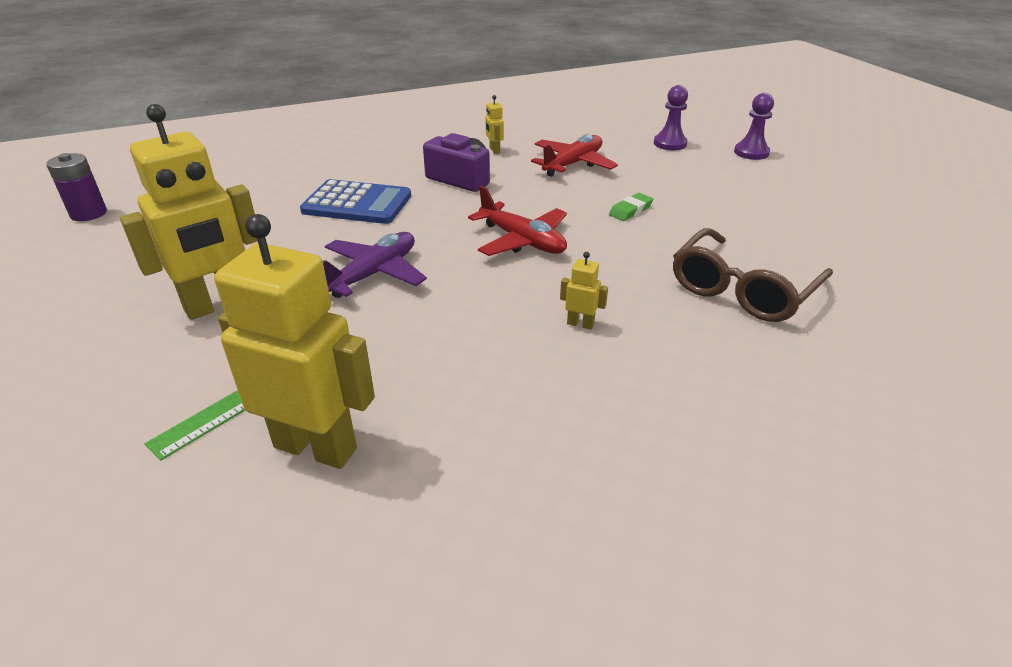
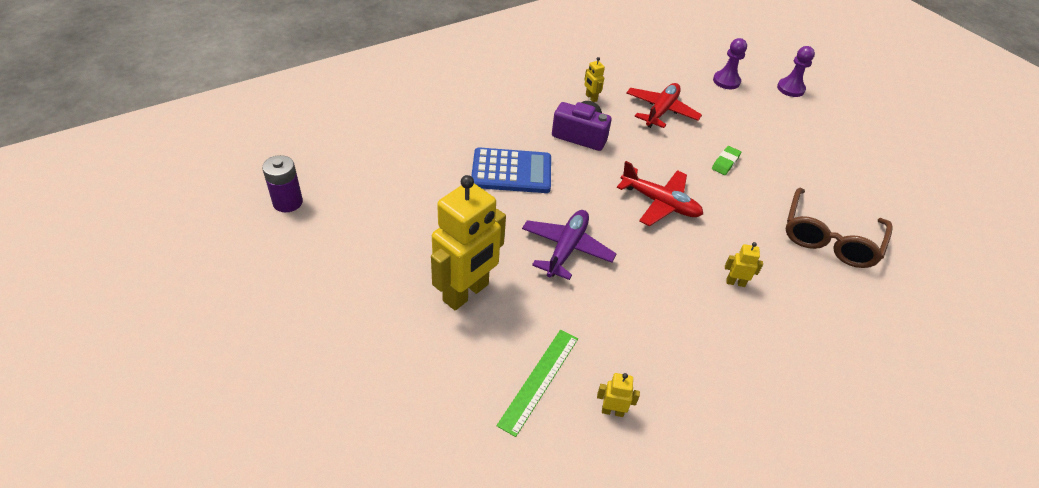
camera: 15 degrees left, 10 degrees up
(316, 447) = (612, 411): yellow robot -> yellow robot, size x0.40

